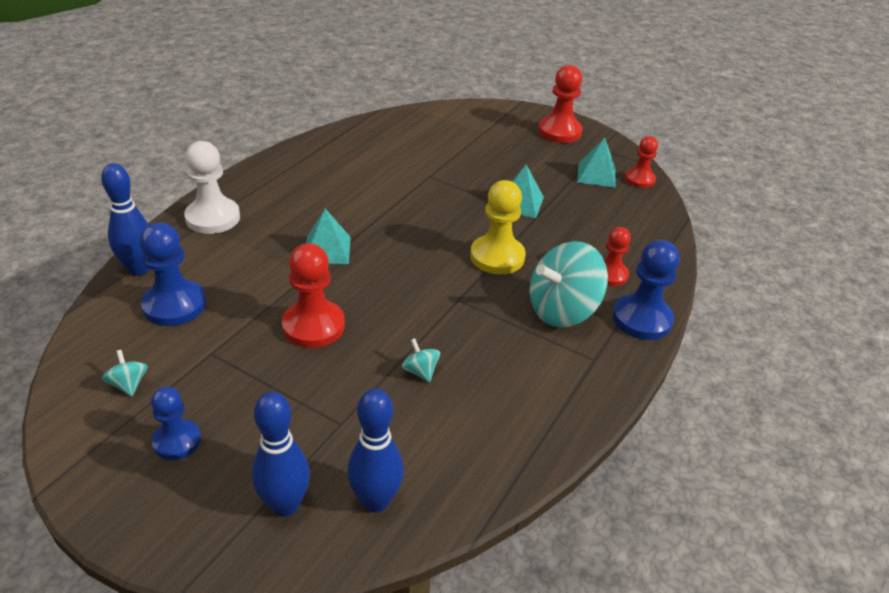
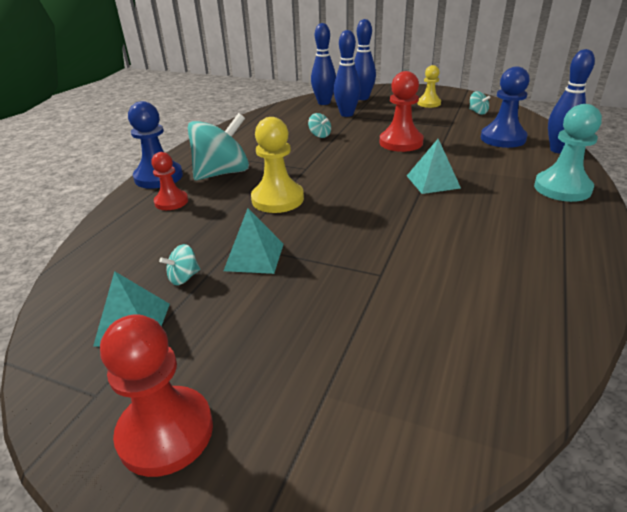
camera: 175 degrees right, 5 degrees down
(177, 441) = (429, 103): blue pawn -> yellow pawn
(213, 218) = (562, 188): white pawn -> turquoise pawn
(351, 433) = (347, 114): none -> blue bowling pin
(572, 197) = (184, 277): none -> turquoise spinning top
(639, 179) = (65, 328): red pawn -> none

